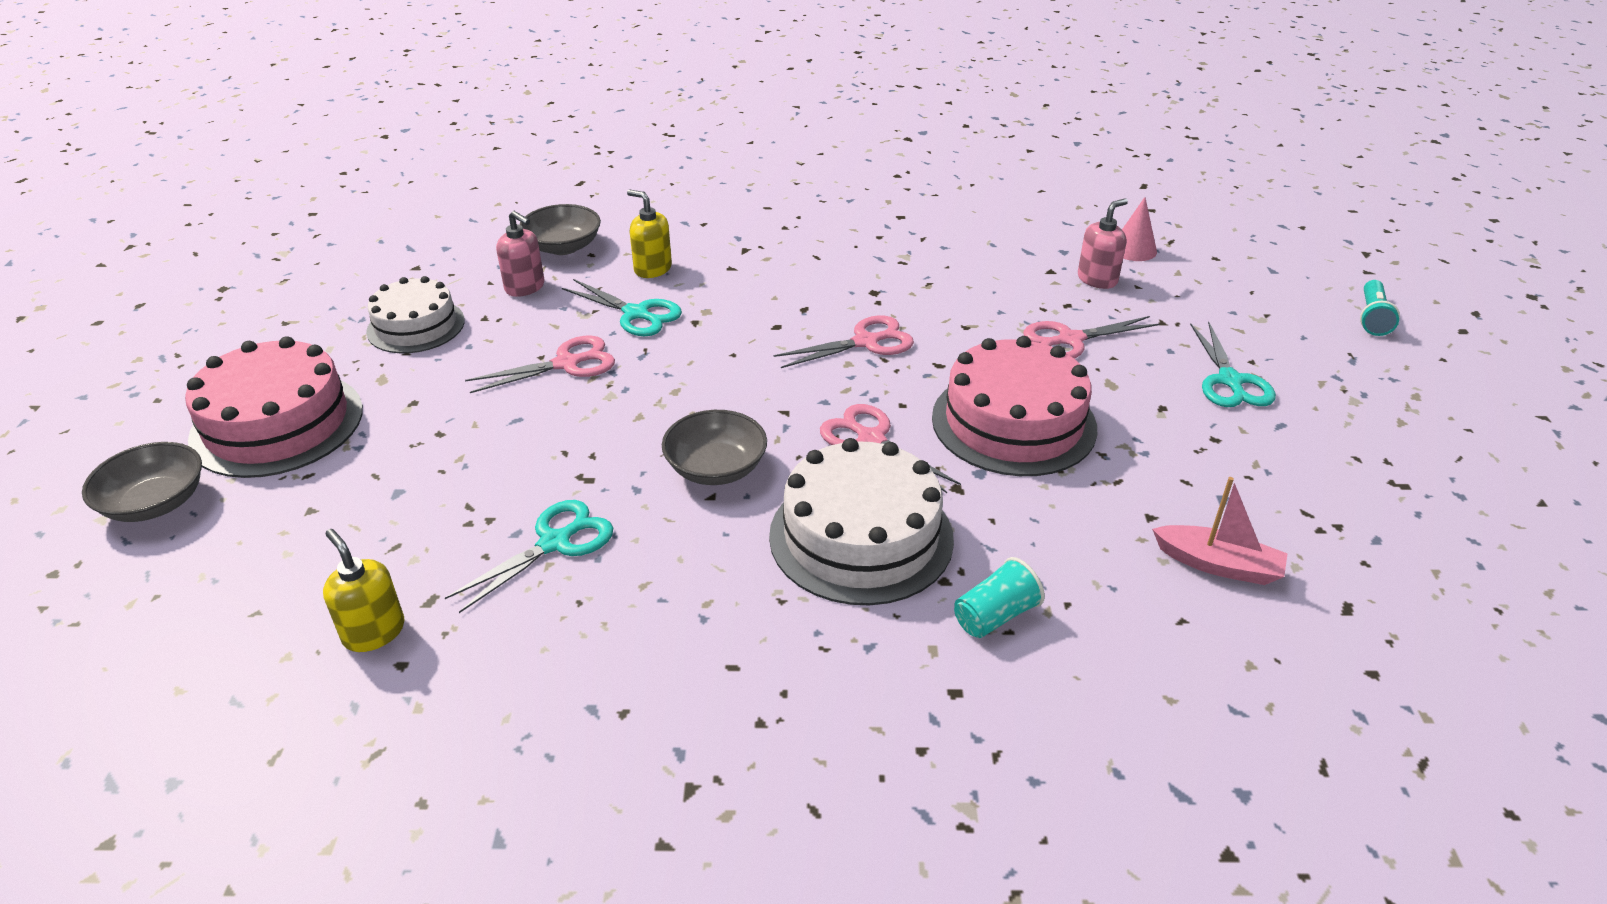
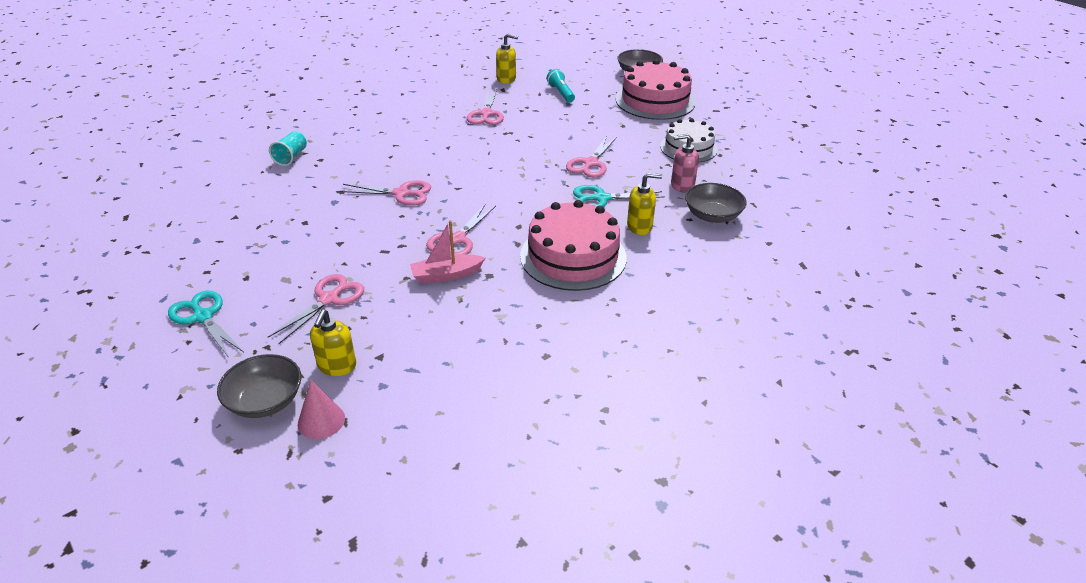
camera: 140 degrees right, 0 degrees up
(555, 543) = (486, 114): turquoise scissors -> pink scissors
(716, 468) = (459, 156): grey bowl -> grey bowl (265, 401)
(861, 536) = (369, 159): white cake -> none
(1013, 422) = (332, 231): pink cake -> pink cake (573, 256)
(1097, 279) = (337, 366): pink soap dispenser -> yellow soap dispenser
(1218, 565) = (194, 210): pink boat -> pink boat (446, 275)
(1372, 318) = (77, 439): turquoise flashlight -> turquoise flashlight (561, 93)

